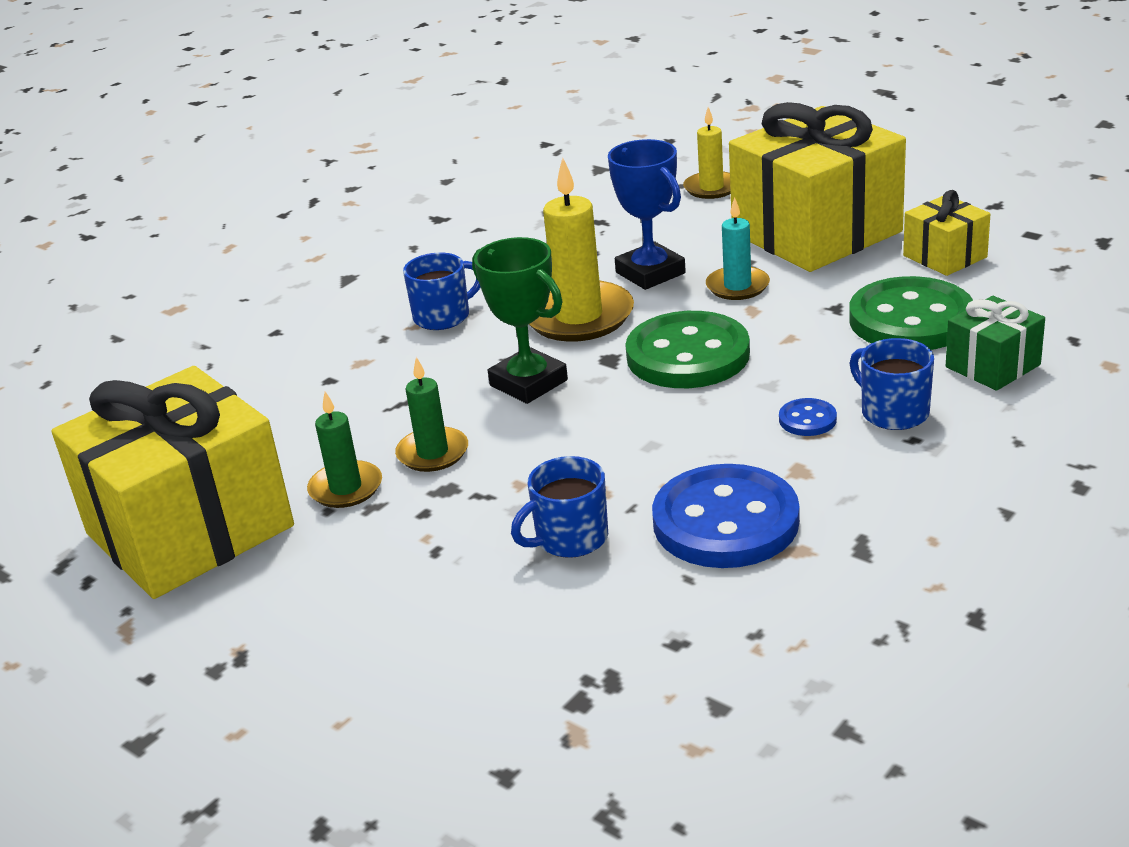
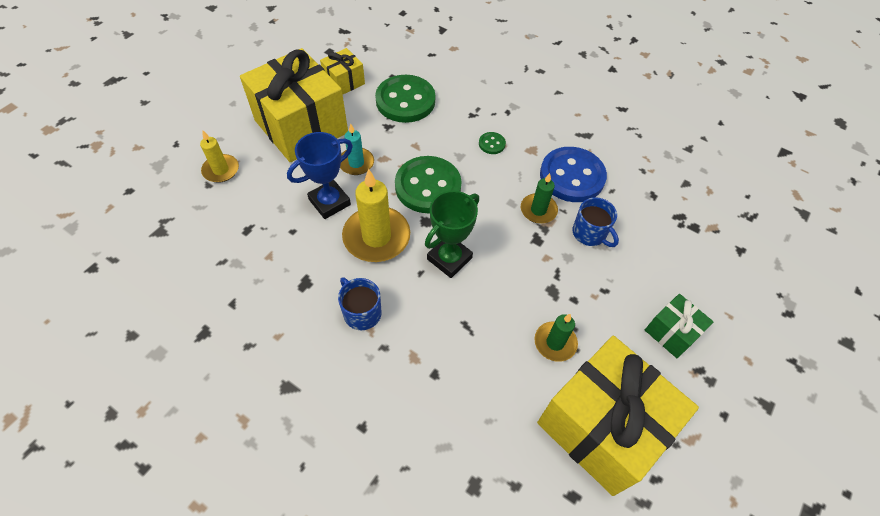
camera: 100 degrees left, 25 degrees up
(433, 453) = (520, 301): green candle -> green candle (538, 210)
(807, 419) = (492, 144): blue button -> green button
(893, 412) = (487, 115): blue mug -> none
(993, 366) = (451, 80): green gift -> green gift (671, 332)

